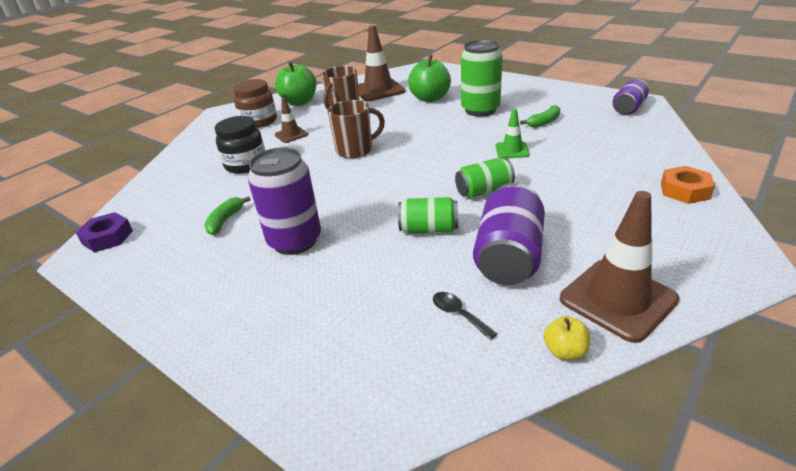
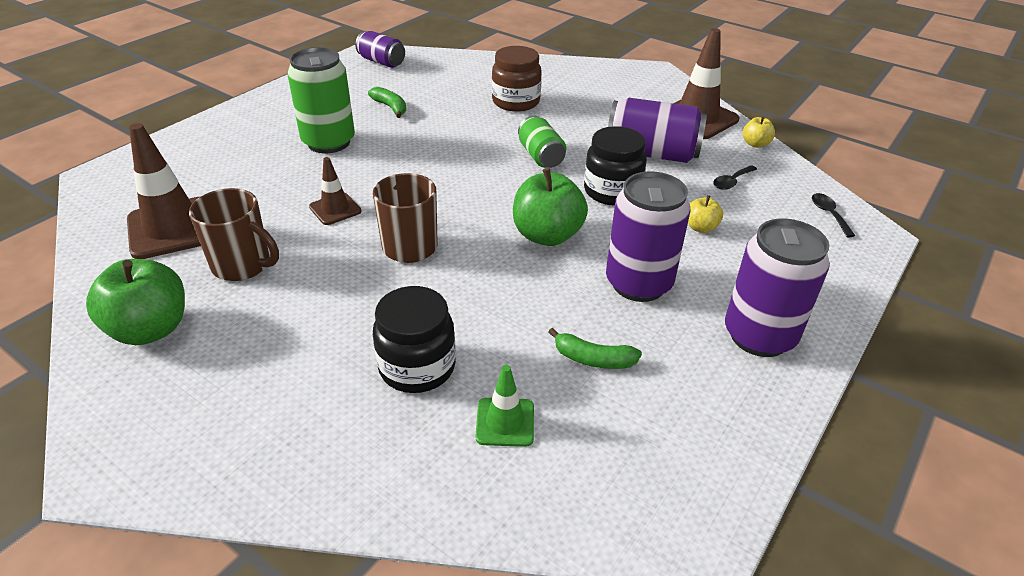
camera: 95 degrees left, 5 degrees up
(108, 237) = (643, 509): purple nut -> none
(212, 302) = (759, 336): none -> purple can
(259, 121) = (220, 381): brown jar -> brown jar (516, 102)
(291, 135) = (316, 323): brown traffic cone -> brown traffic cone (335, 209)
(368, 281) = (700, 227): none -> yellow apple
(392, 399) = (829, 214): none -> black spoon
(429, 229) = (612, 191): green can -> black jar
(430, 98) = (255, 178): green apple -> green apple (547, 235)
(512, 150) = (454, 133): green traffic cone -> green traffic cone (505, 422)
(684, 190) = (553, 70): orange nut -> none

